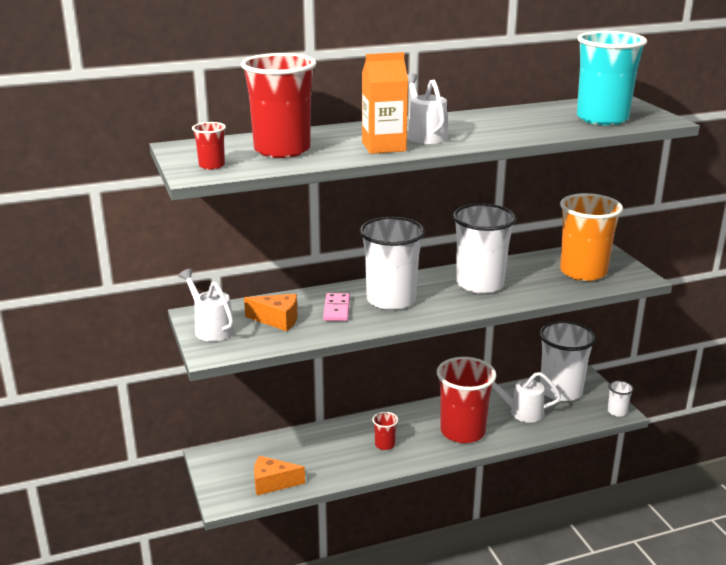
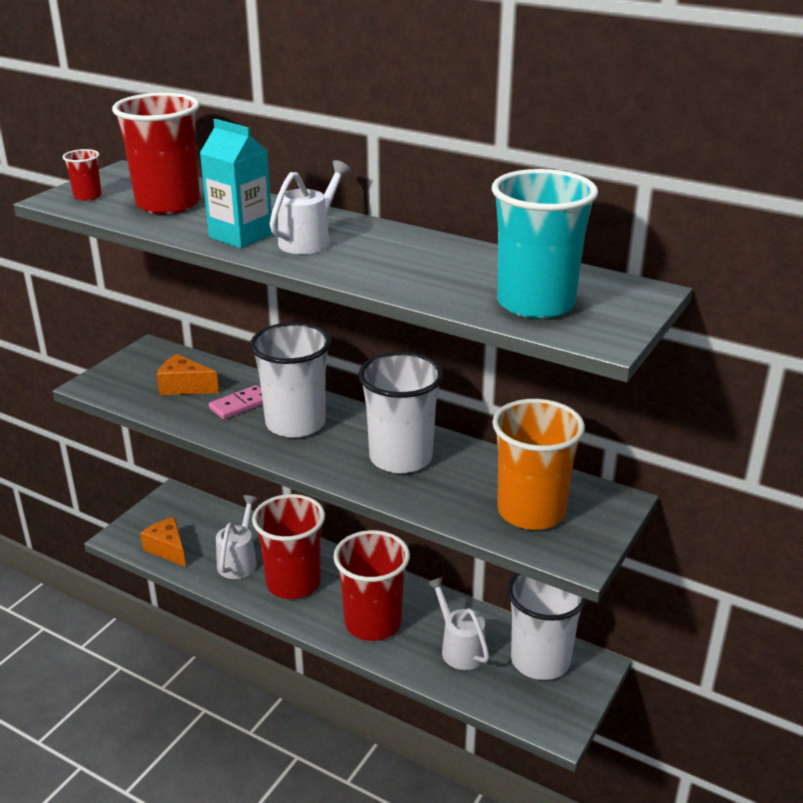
camera: 50 degrees right, 5 degrees up
(211, 328) = (134, 366): white watering can -> white watering can (239, 561)
(277, 320) = (184, 387): orange cheese -> orange cheese turned 135 degrees clockwise
(384, 146) = (241, 236): orange carton -> turquoise carton
(384, 444) = (293, 583): red cup -> red cup, size x2.29
(617, 412) = (556, 726): white cup -> none

